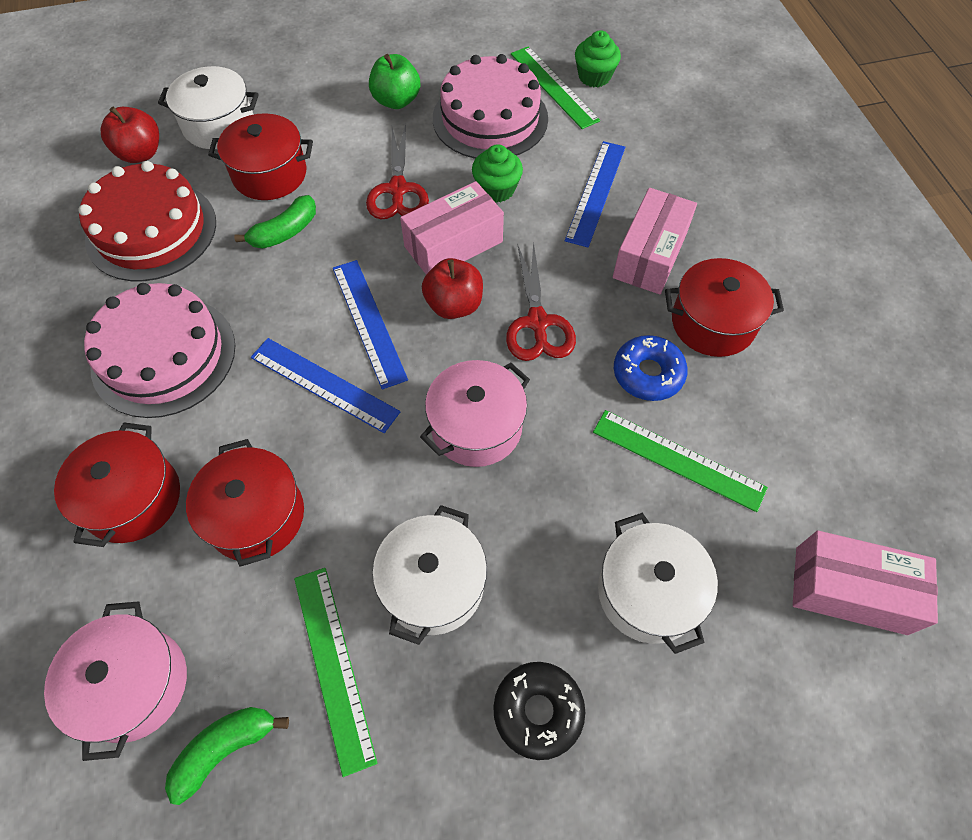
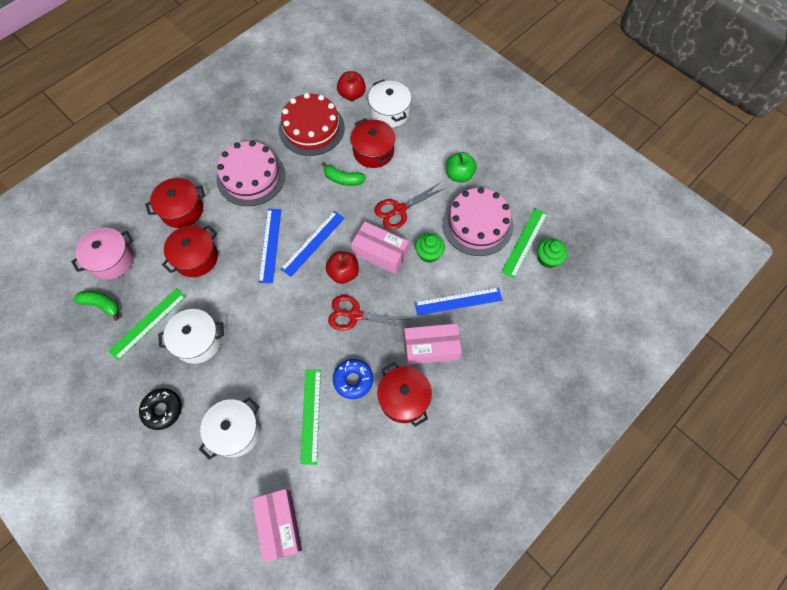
camera: 60 degrees right, 5 degrees up
(476, 427) = (281, 318): pink pot -> none
(537, 322) = (355, 315): red scissors -> red scissors turned 45 degrees clockwise

